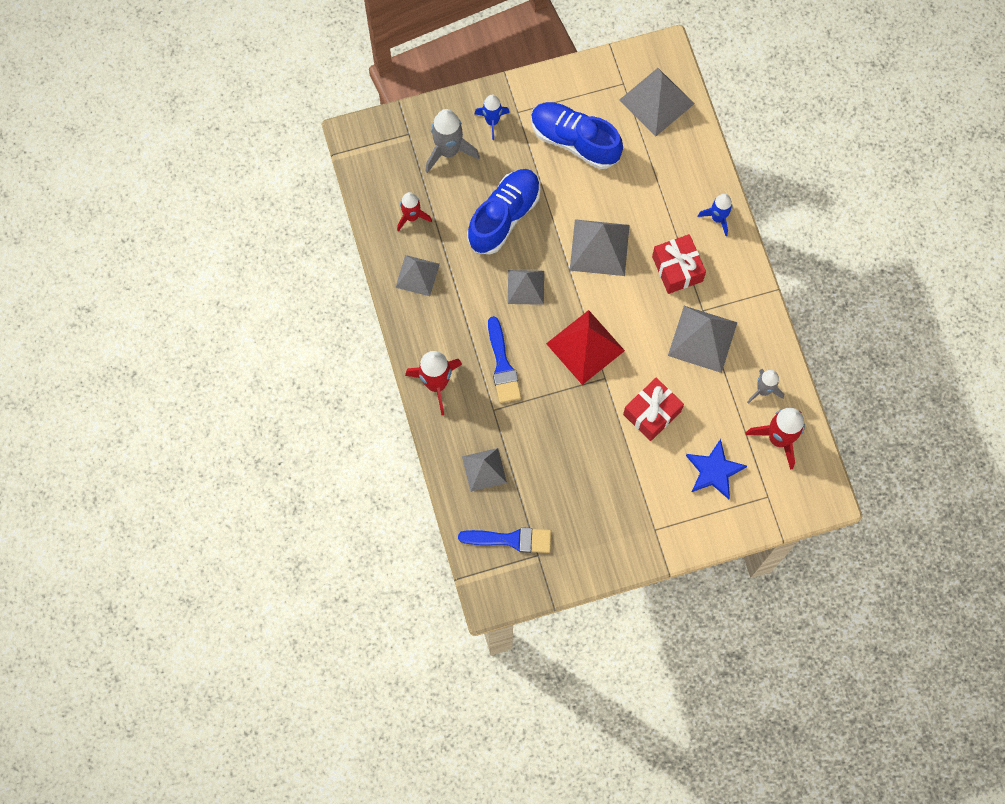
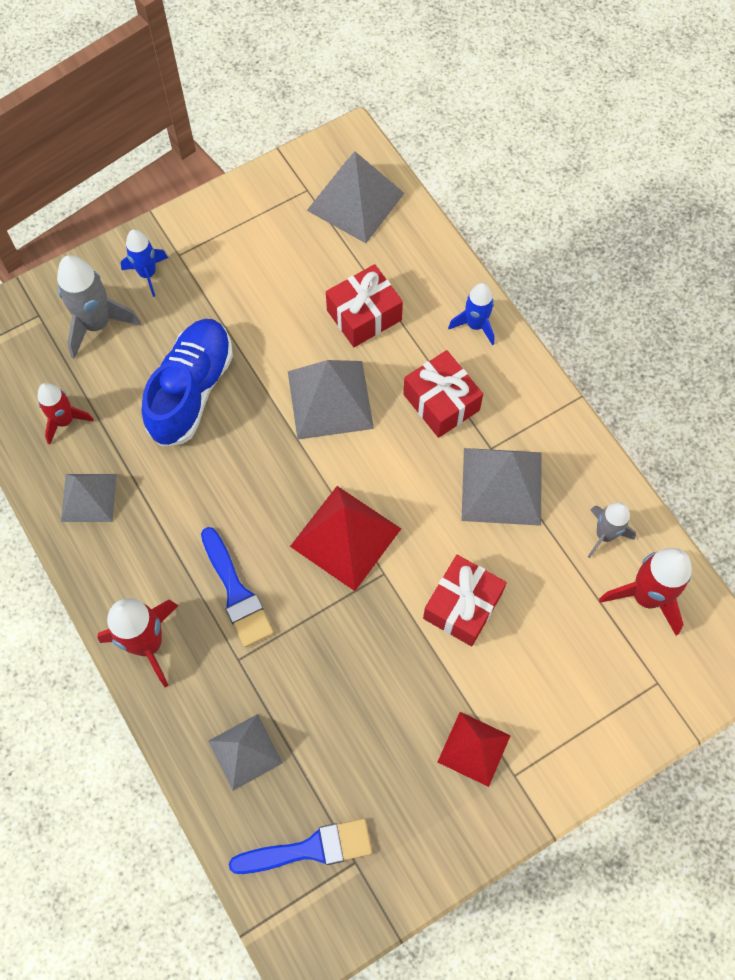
camera: 15 degrees left, 5 degrees down
(526, 287) = (243, 476): grey pyramid -> none
(574, 141) = (262, 273): blue shoe -> none
(633, 506) = (474, 748): none -> red pyramid
(639, 191) = (364, 315): none -> red gift
(714, 471) = (572, 665): blue star -> none

